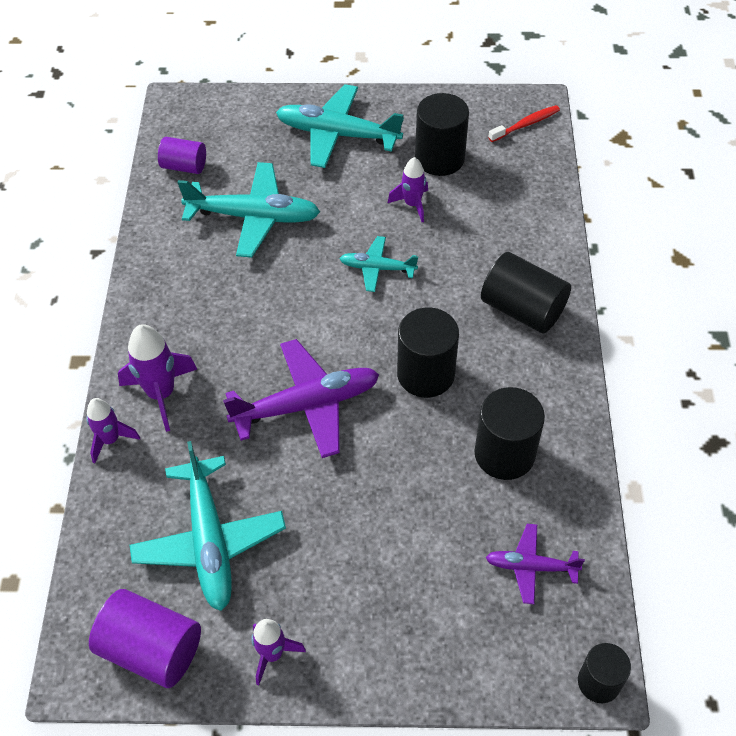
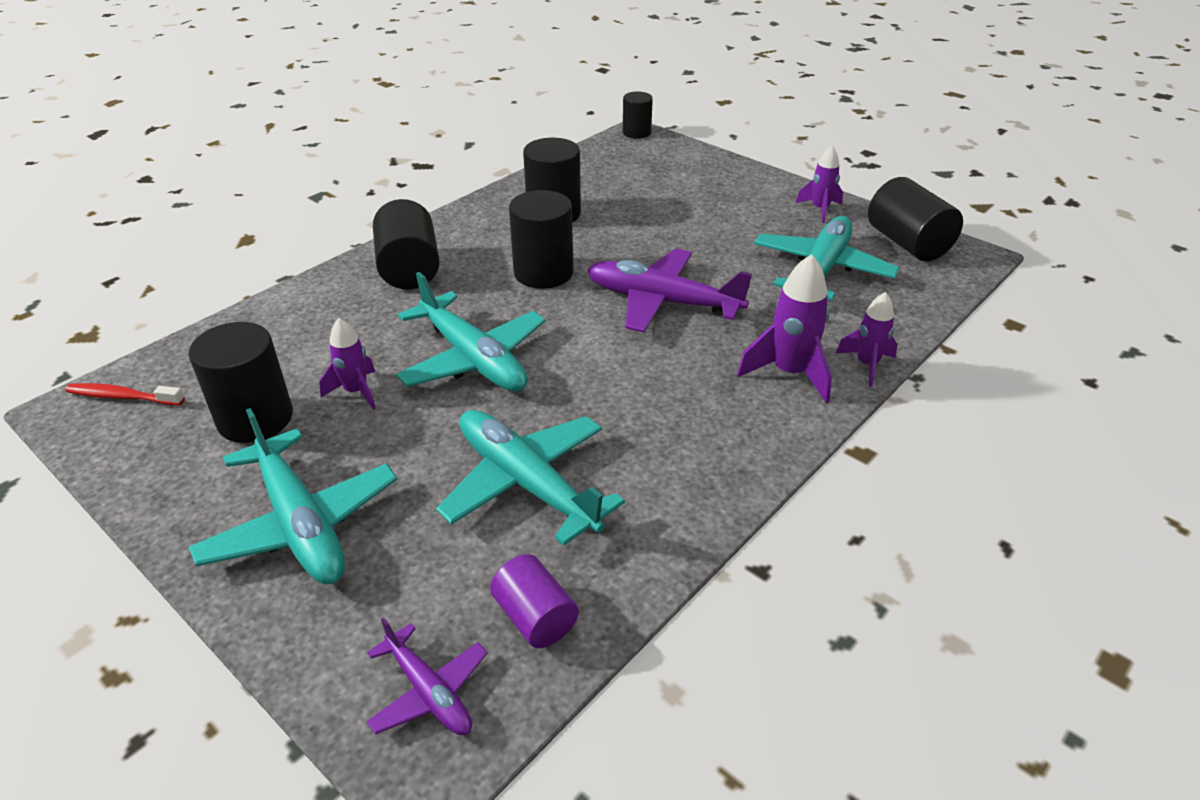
camera: 140 degrees left, 15 degrees down
(151, 649) = (907, 243): purple cylinder -> black cylinder
(377, 268) = (472, 358): turquoise plane -> turquoise plane, size x1.82
(531, 567) = (612, 172): purple plane -> purple plane (428, 691)

